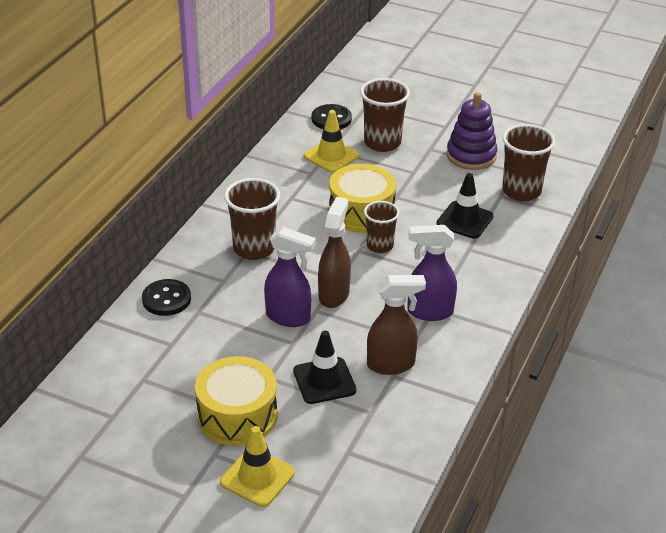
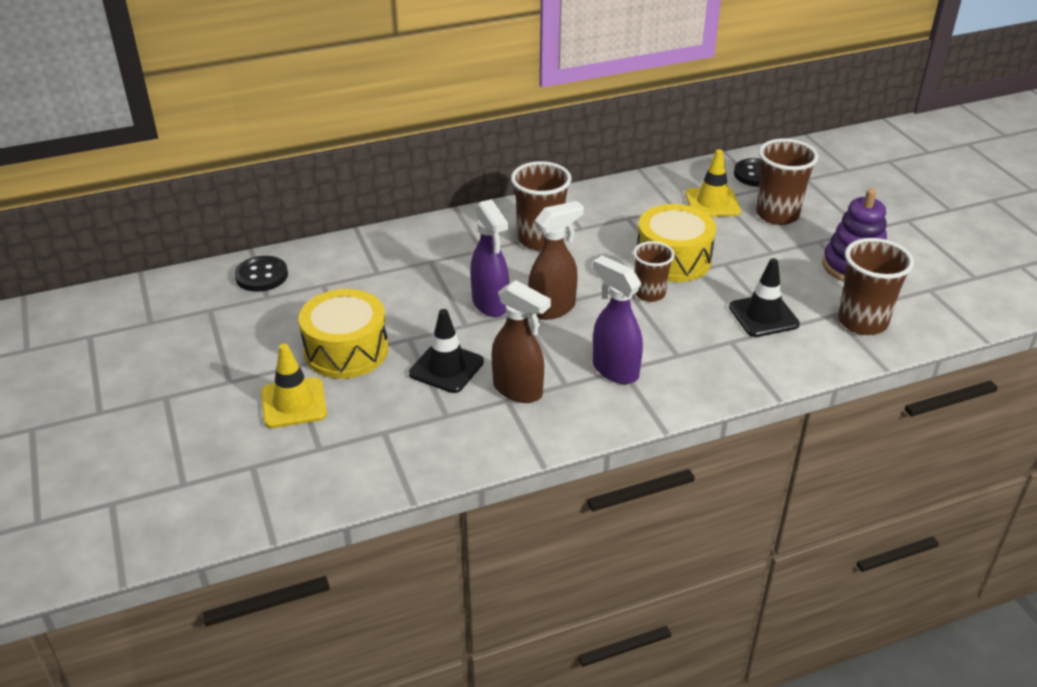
camera: 45 degrees right, 0 degrees up
(166, 299) = (421, 239): black button -> black button (261, 276)

